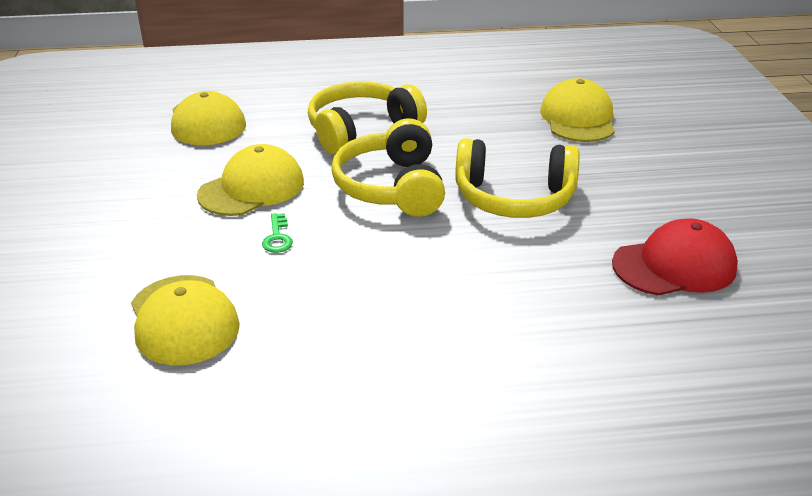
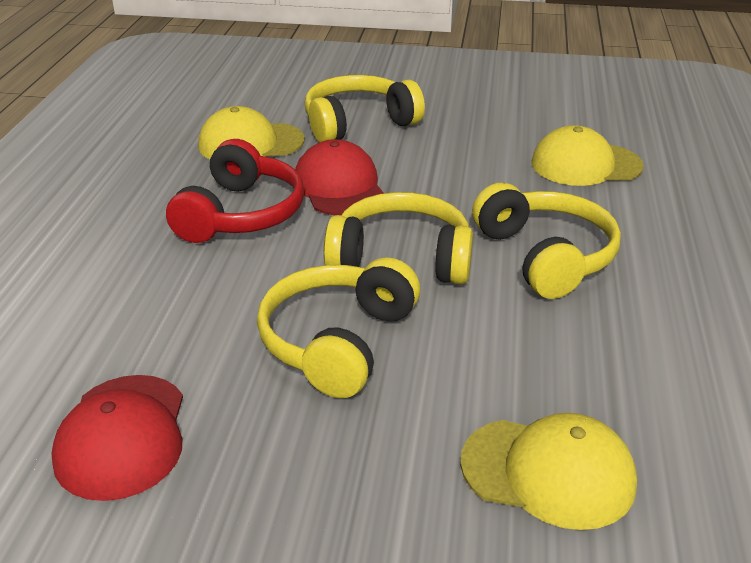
camera: 105 degrees right, 0 degrees up
(123, 250) = (358, 124): none -> yellow headphones
(252, 188) = (433, 180): yellow cap -> none
(277, 237) = (339, 186): green key -> red cap
(352, 287) = (240, 214): none -> red headphones

